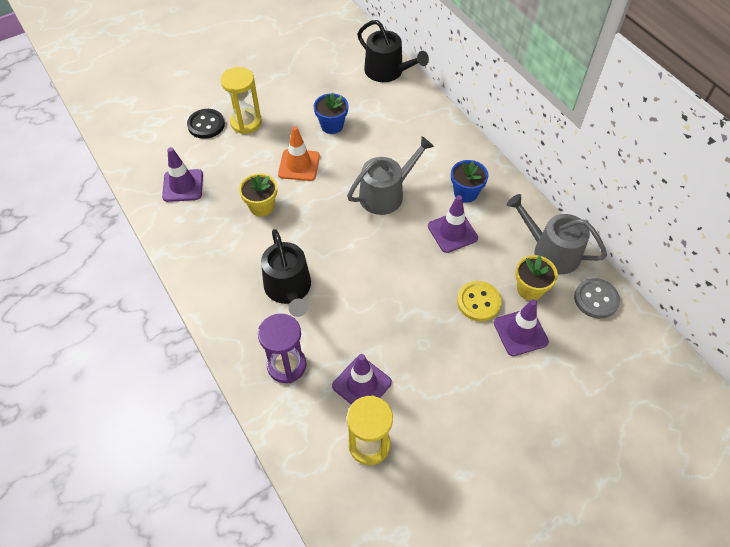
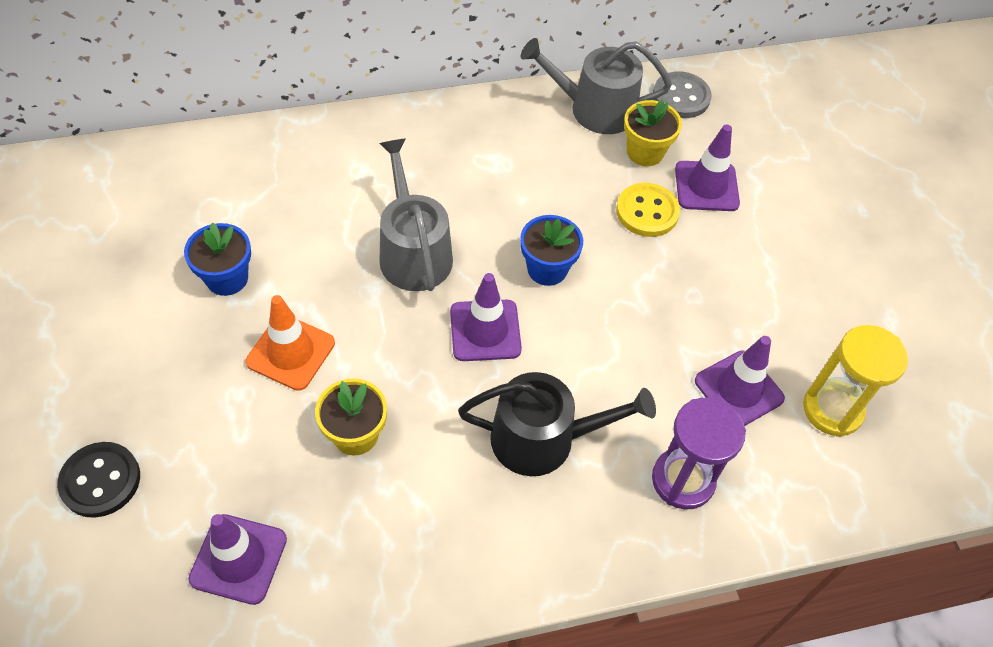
camera: 75 degrees left, 0 degrees up
(246, 122) = (138, 409): yellow hourglass -> none
(387, 71) = (151, 164): black watering can -> none
(452, 232) = (520, 198): purple traffic cone -> purple traffic cone (485, 330)
(465, 193) = (457, 158): blue flower pot -> blue flower pot (547, 269)
(551, 251) = (594, 109): grey watering can -> grey watering can turned 45 degrees clockwise

